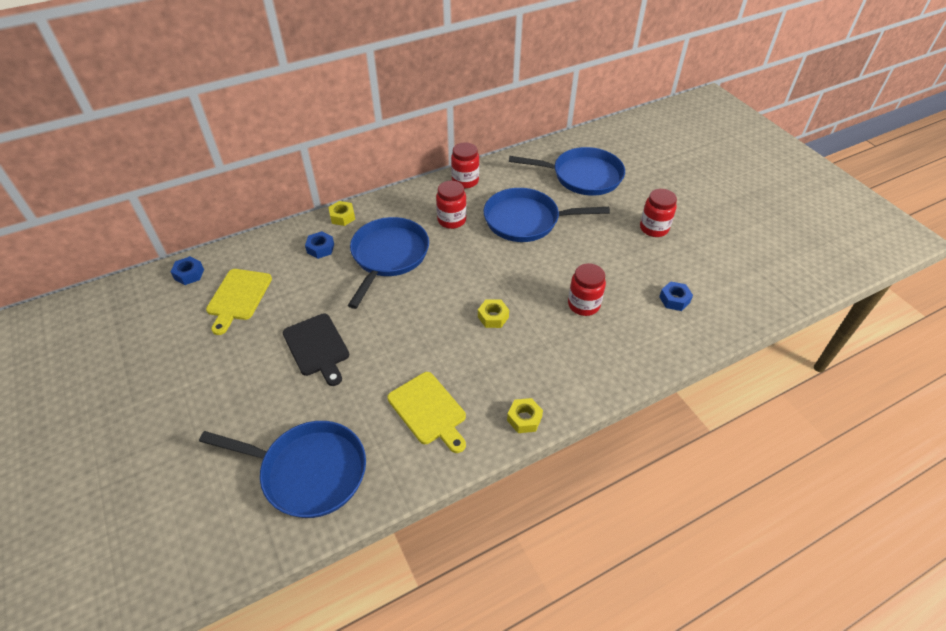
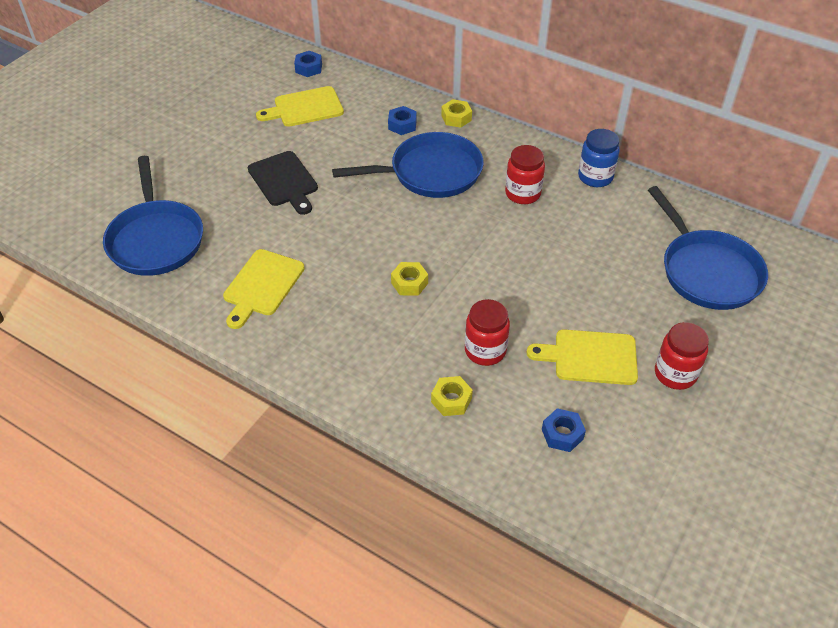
camera: 60 degrees right, 0 degrees up
(317, 347) = (284, 181): black cutting board -> black cutting board turned 60 degrees counterclockwise
(465, 181) = (595, 177): red jar -> blue jar
(524, 419) = (295, 359): yellow nut -> yellow nut (451, 400)
(526, 220) = (578, 251): blue pan -> none
(619, 258) = (590, 357): none -> yellow cutting board

